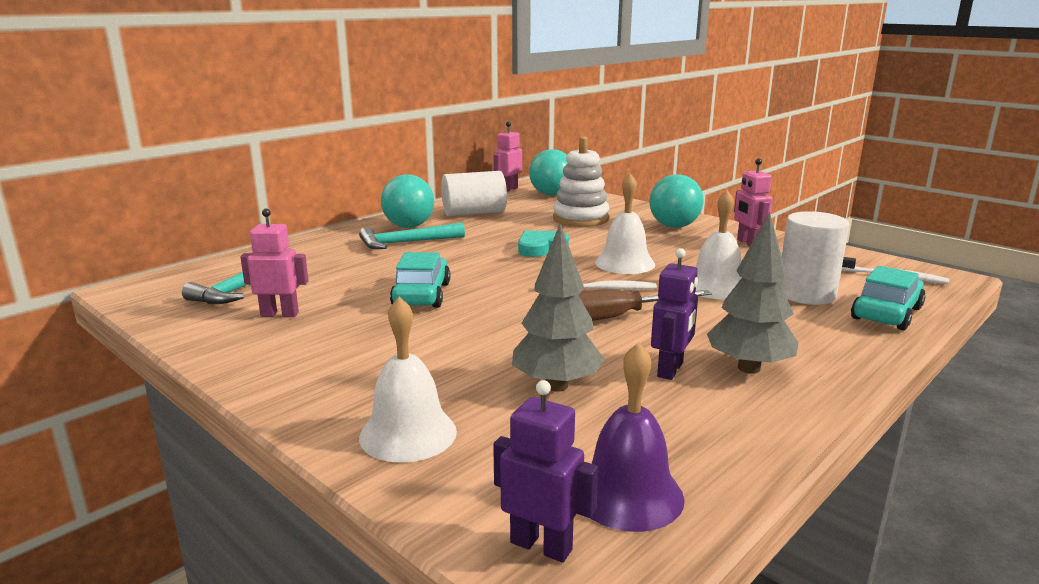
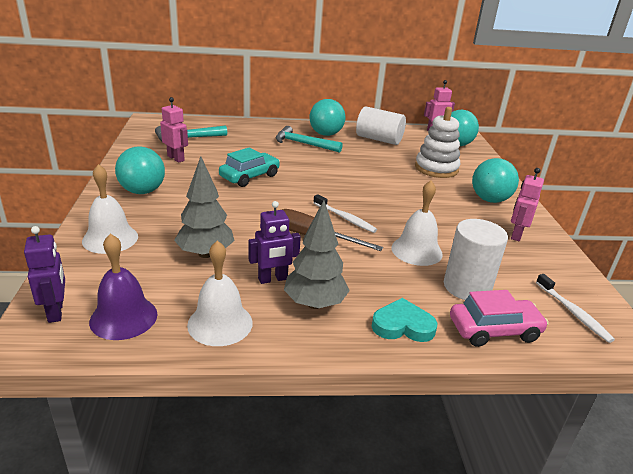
camera: 40 degrees right, 10 degrees up
(322, 366) = (142, 191): none -> turquoise ball
(540, 247) = (368, 177): turquoise heart -> turquoise heart (403, 325)
(625, 263) = (395, 209): white bell -> white bell (220, 323)
(886, 313) = (494, 330): turquoise car -> pink car

